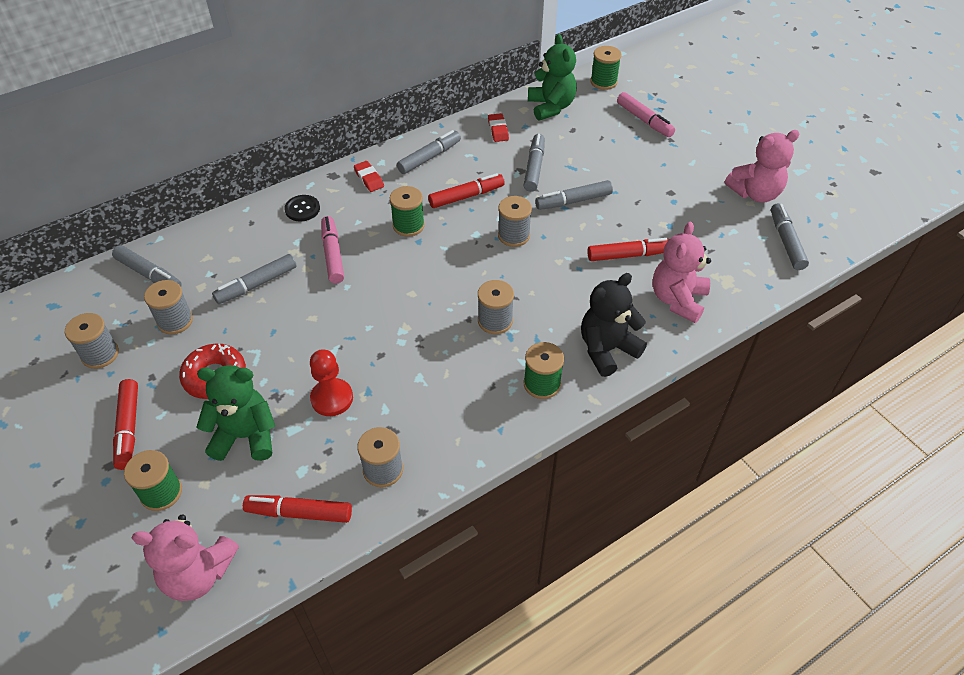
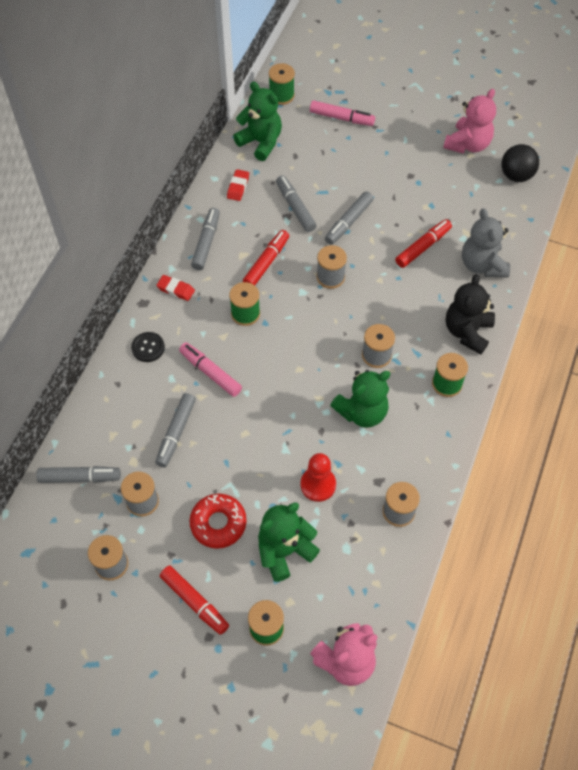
camera: 35 degrees left, 10 degrees up
(299, 513) = (372, 576): red marker -> none
(434, 361) = (362, 412): none -> green teddy bear
(498, 130) = (238, 187): red eraser -> red eraser turned 60 degrees clockwise
(677, 300) = (482, 265): pink teddy bear -> grey teddy bear
(786, 241) = (516, 175): grey marker -> black ball

